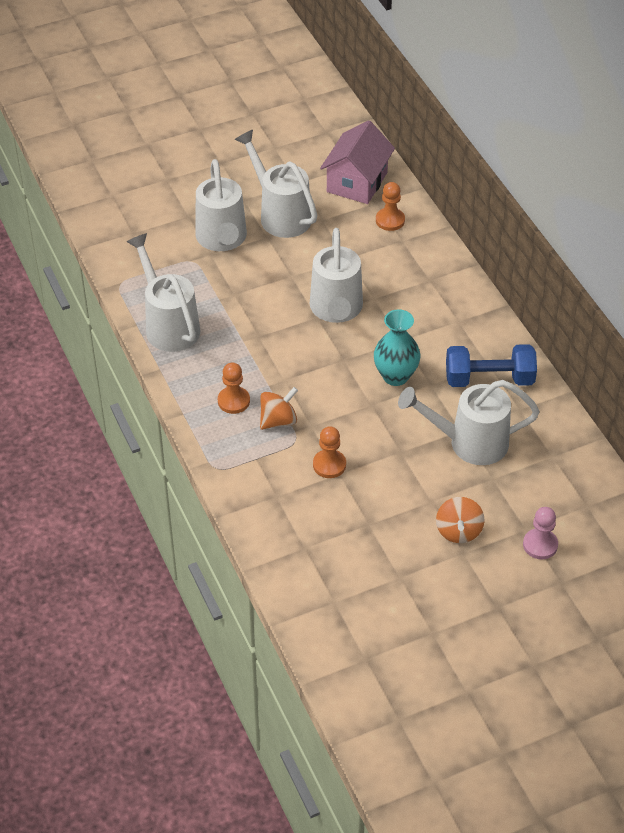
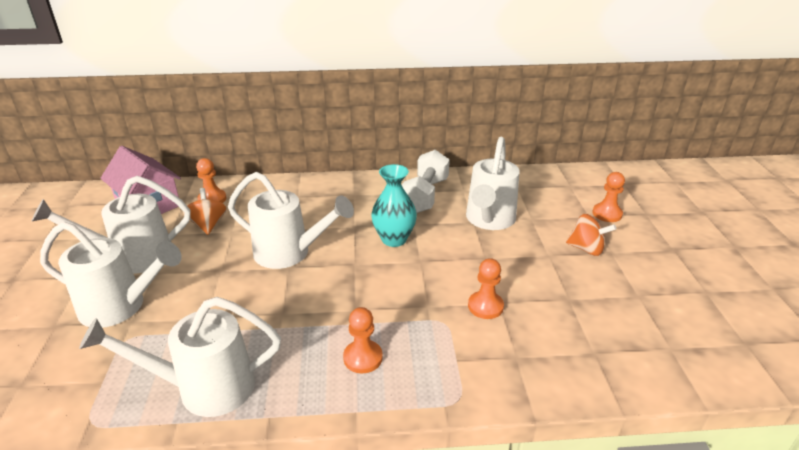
camera: 70 degrees left, 15 degrees down
(278, 420) = (409, 328): orange spinning top -> orange spinning top (208, 225)
(489, 379) = (425, 195): blue dumbbell -> white dumbbell
(540, 545) = (607, 214): pink pawn -> orange pawn

